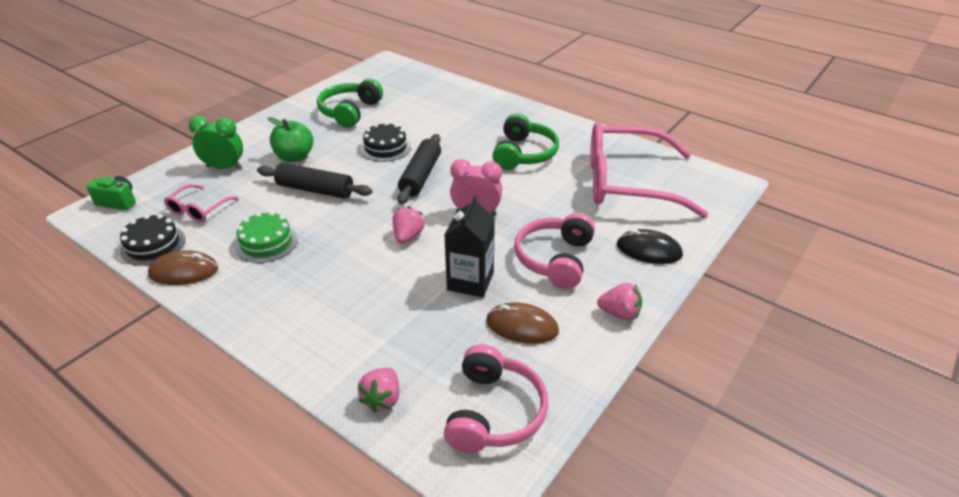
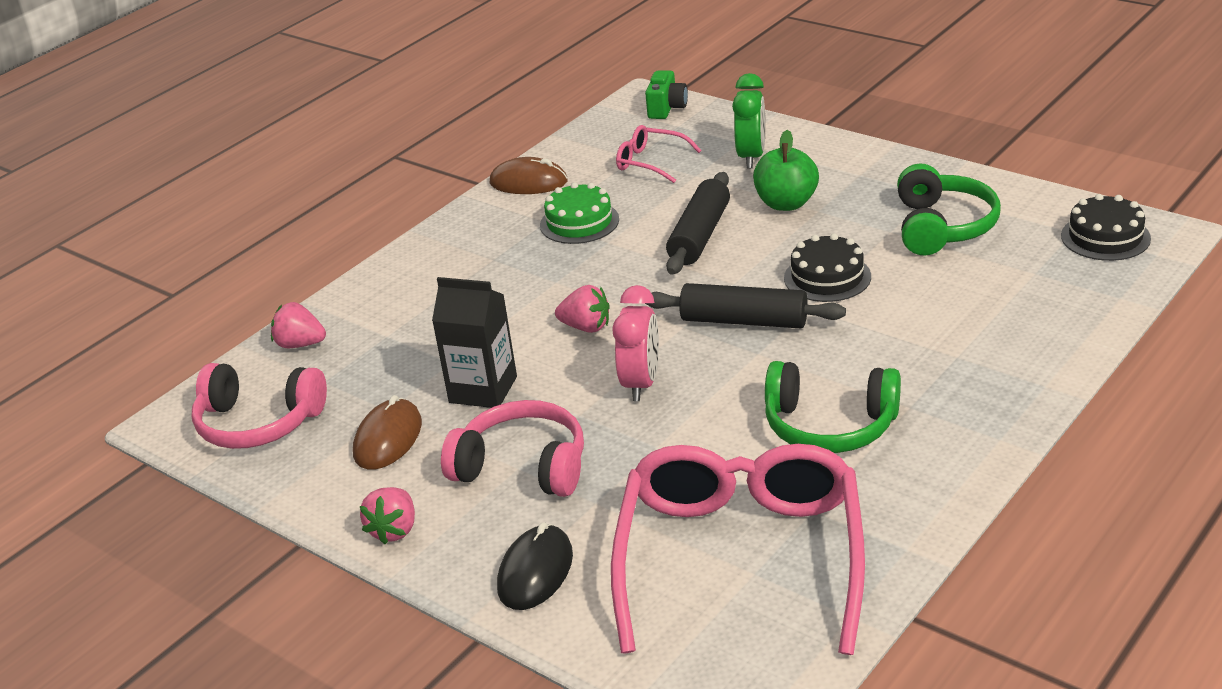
camera: 95 degrees right, 5 degrees down
(153, 245) = (579, 152): black cake -> black cake (1105, 237)
(184, 271) = (528, 182): brown mouse -> brown mouse turned 75 degrees counterclockwise
(350, 112) = (942, 227): green headphones -> green headphones turned 75 degrees clockwise

